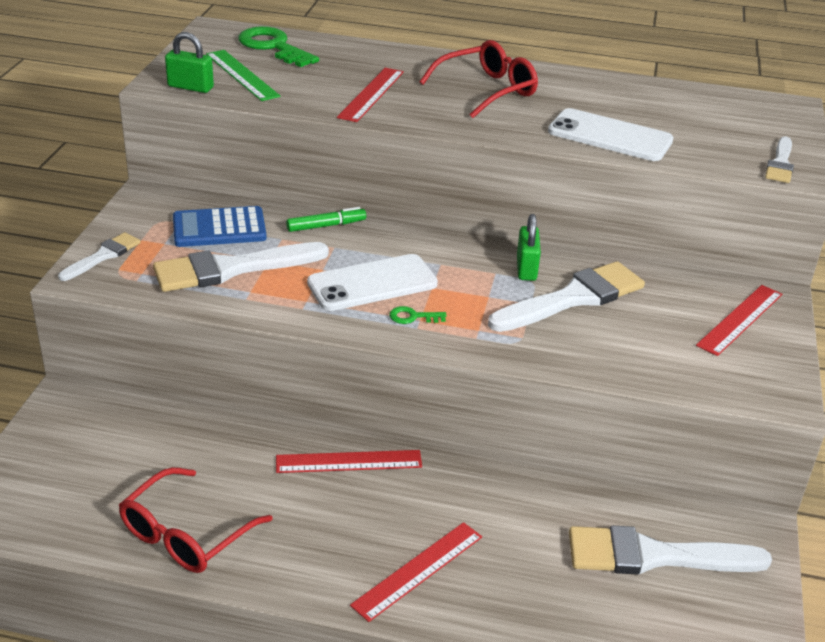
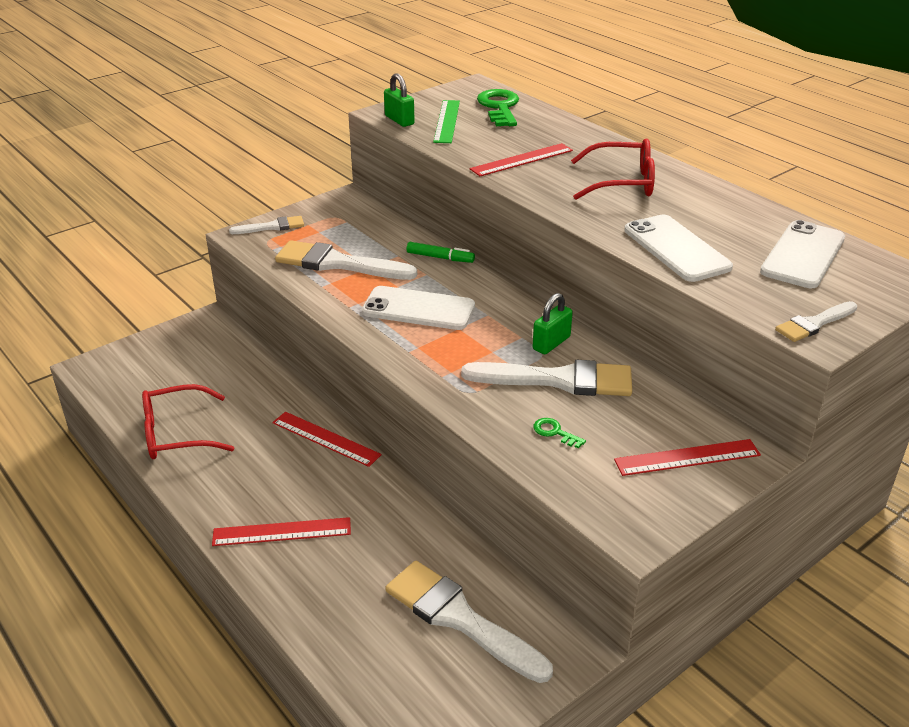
camera: 40 degrees right, 0 degrees up
(219, 228) = (365, 234): blue calculator -> none
(413, 317) = (415, 343): green key -> green key (555, 432)
(700, 111) = (803, 255): none -> white phone

